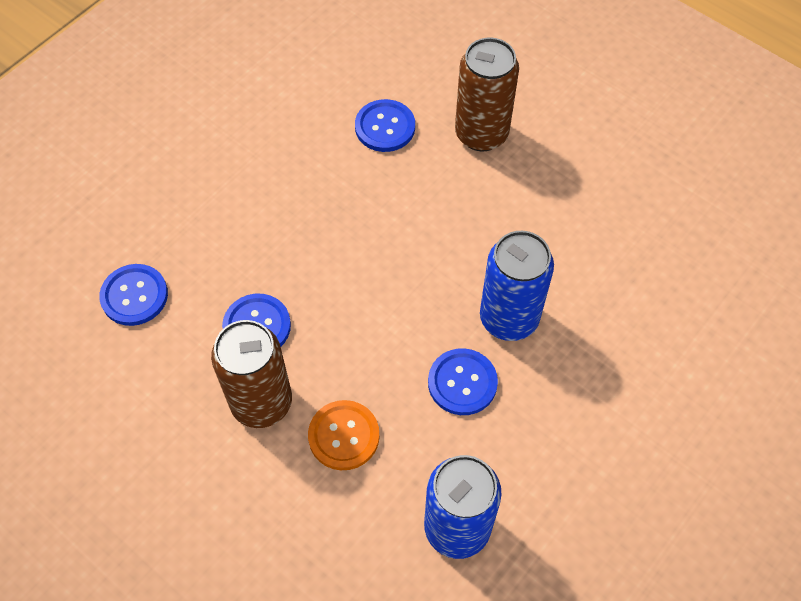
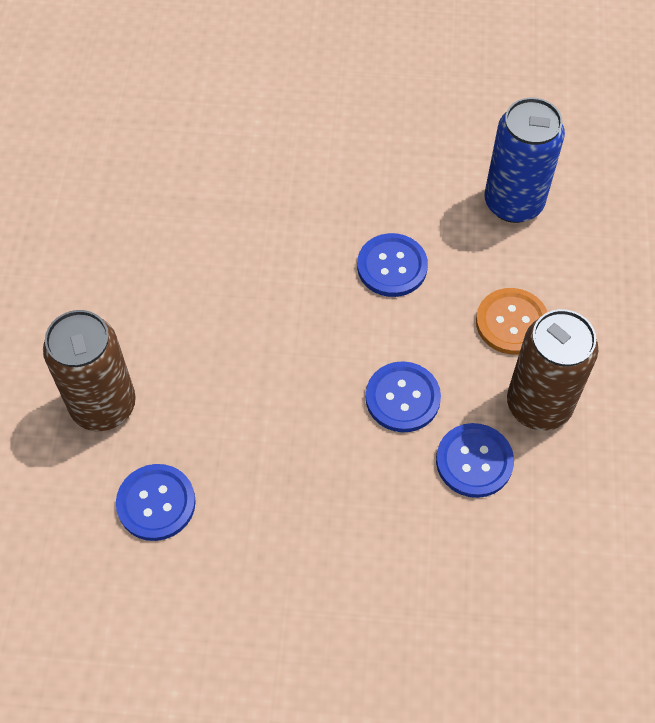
camera: 125 degrees left, 0 degrees up
(134, 296) = (537, 600): blue button -> blue button (402, 398)
(509, 318) = (302, 267): blue can -> none

